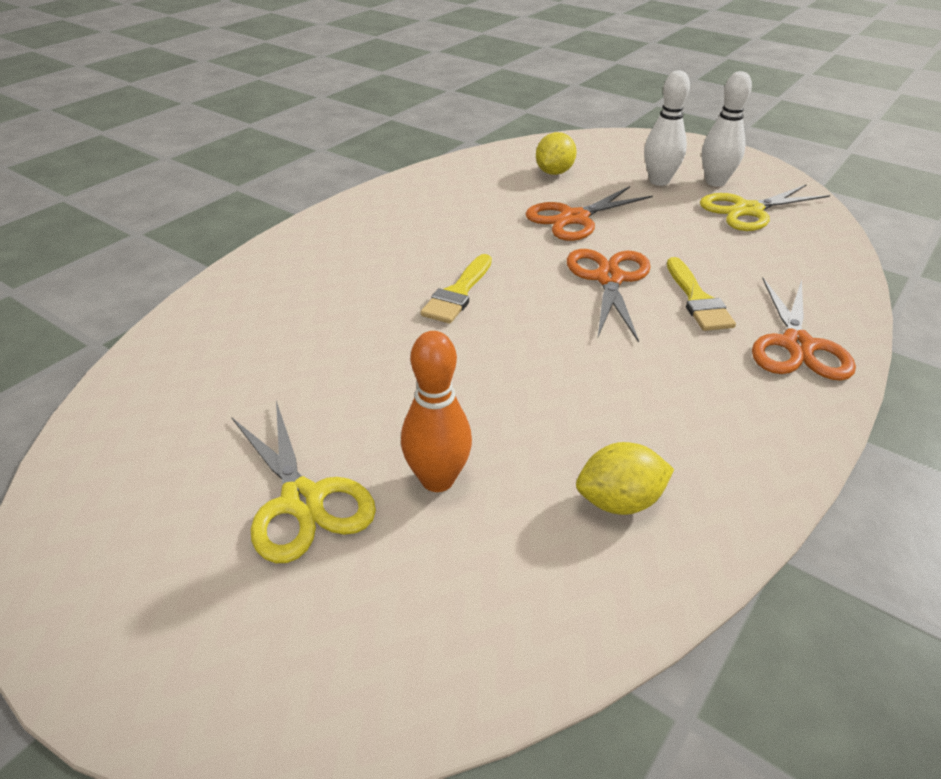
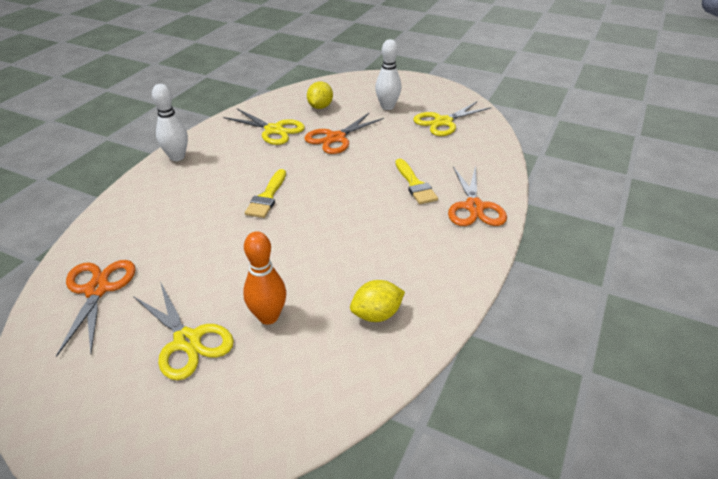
camera: 10 degrees left, 0 degrees up
(480, 199) = (274, 130): none -> yellow scissors
(609, 278) = (361, 176): orange scissors -> orange scissors (98, 289)
(715, 182) = (422, 104): white bowling pin -> white bowling pin (177, 157)

